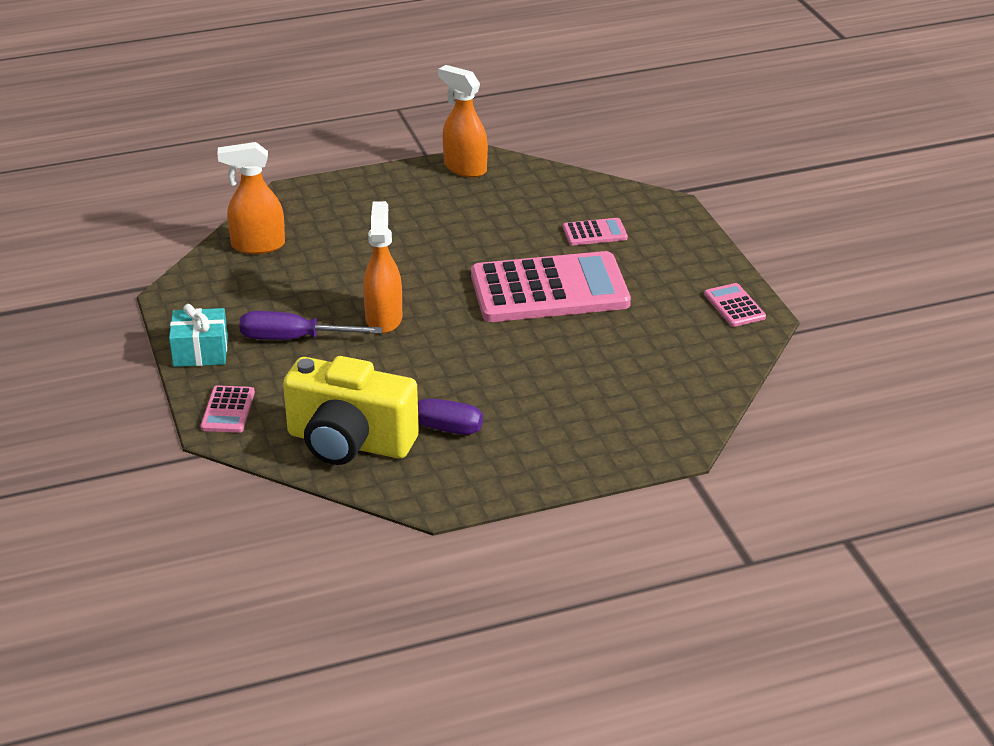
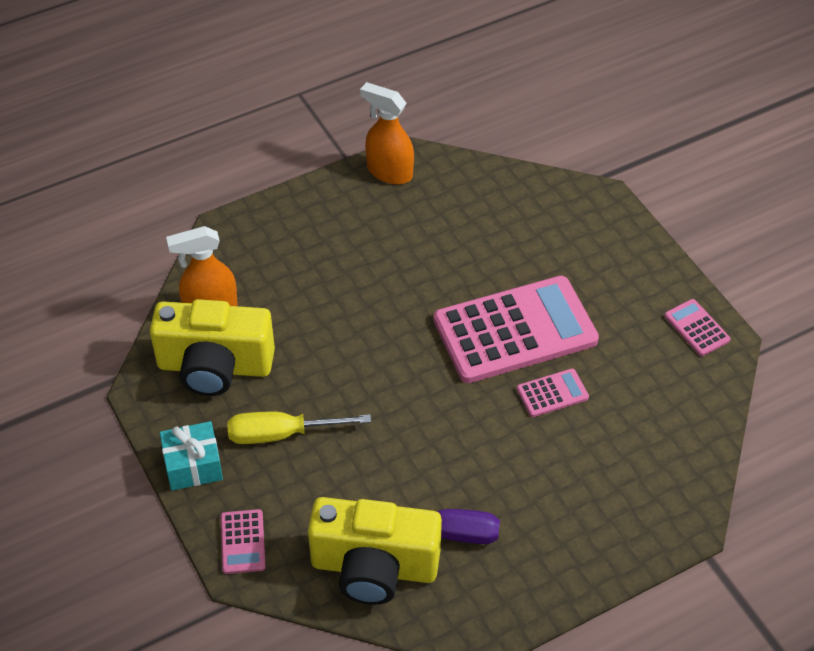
camera: 10 degrees left, 15 degrees up
(247, 285) = (215, 367): none -> yellow camera
(293, 339) = (281, 434): purple screwdriver -> yellow screwdriver
(384, 318) = (363, 393): orange spray bottle -> none
(595, 233) = (539, 246): pink calculator -> pink calculator (552, 393)

